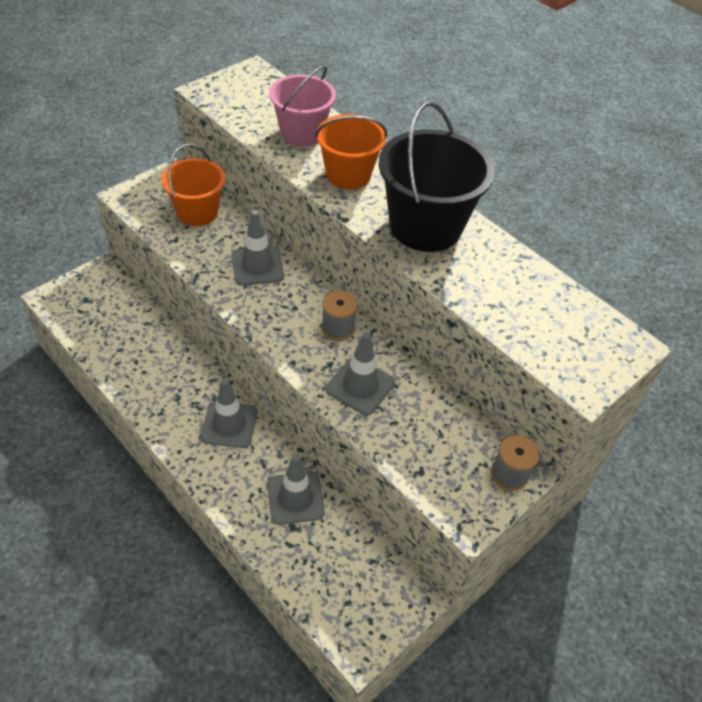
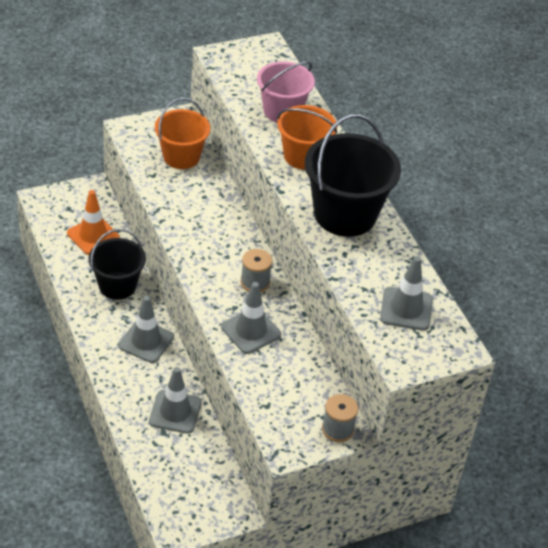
camera: 20 degrees right, 5 degrees down
(124, 322) = (93, 235): none -> orange traffic cone
(172, 370) = (117, 285): none -> black bucket
(257, 266) = (211, 215): grey traffic cone -> grey traffic cone (406, 309)

